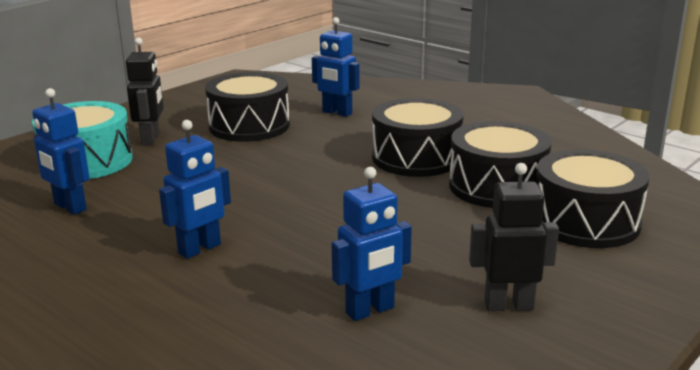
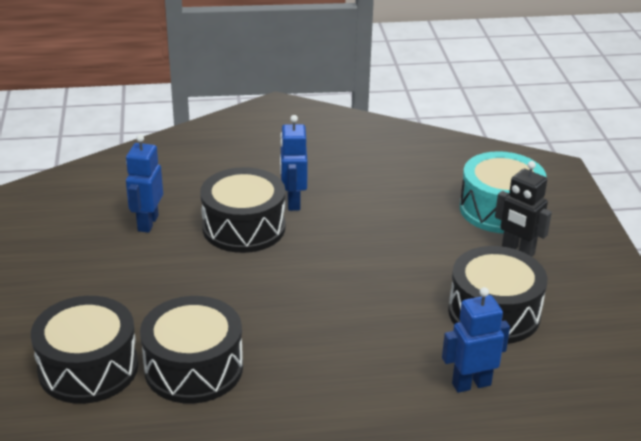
camera: 130 degrees right, 10 degrees up
(69, 207) = (418, 180): blue robot -> none
(416, 158) = (301, 363): black drum -> black drum (244, 227)
(508, 305) = (78, 267): black robot -> none

